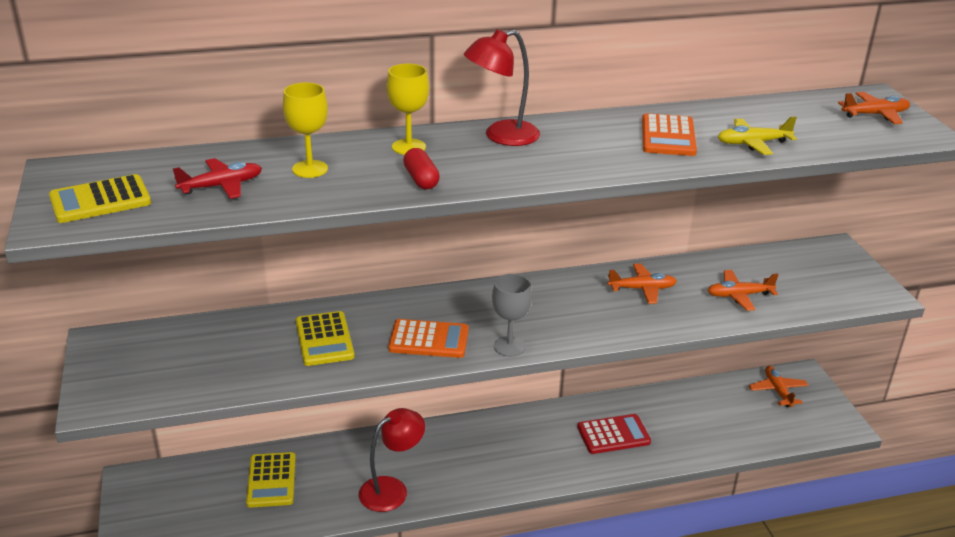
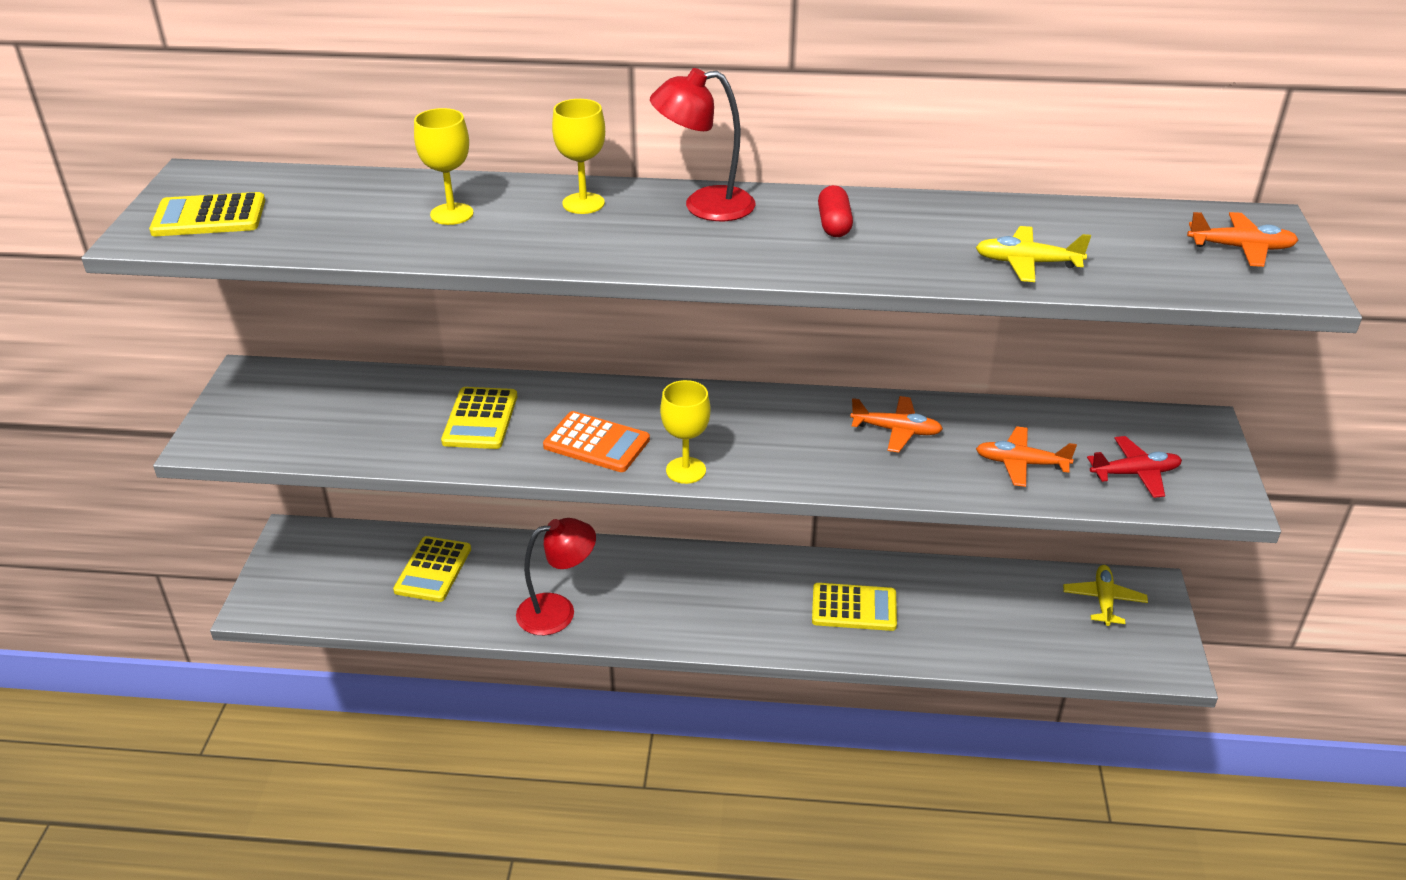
camera: 20 degrees right, 5 degrees up
(222, 186) = (343, 220): red plane -> red plane (1135, 473)
(421, 179) = (567, 246): red capsule -> red capsule (834, 224)
(509, 346) = (686, 470): grey goblet -> yellow goblet
(613, 435) = (854, 608): red calculator -> yellow calculator
(668, 136) = (918, 237): orange calculator -> none
(777, 391) = (1103, 600): orange plane -> yellow plane

